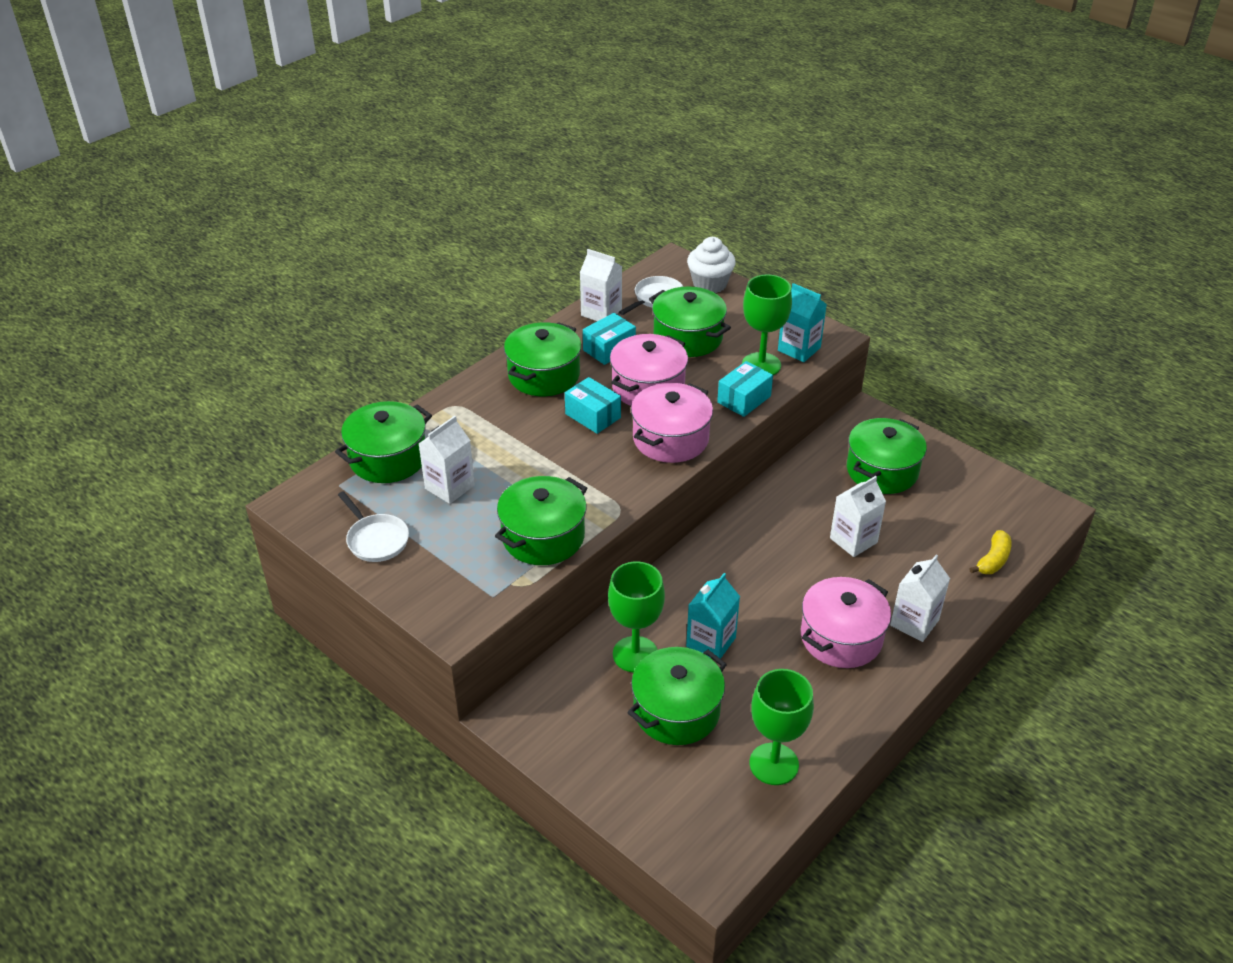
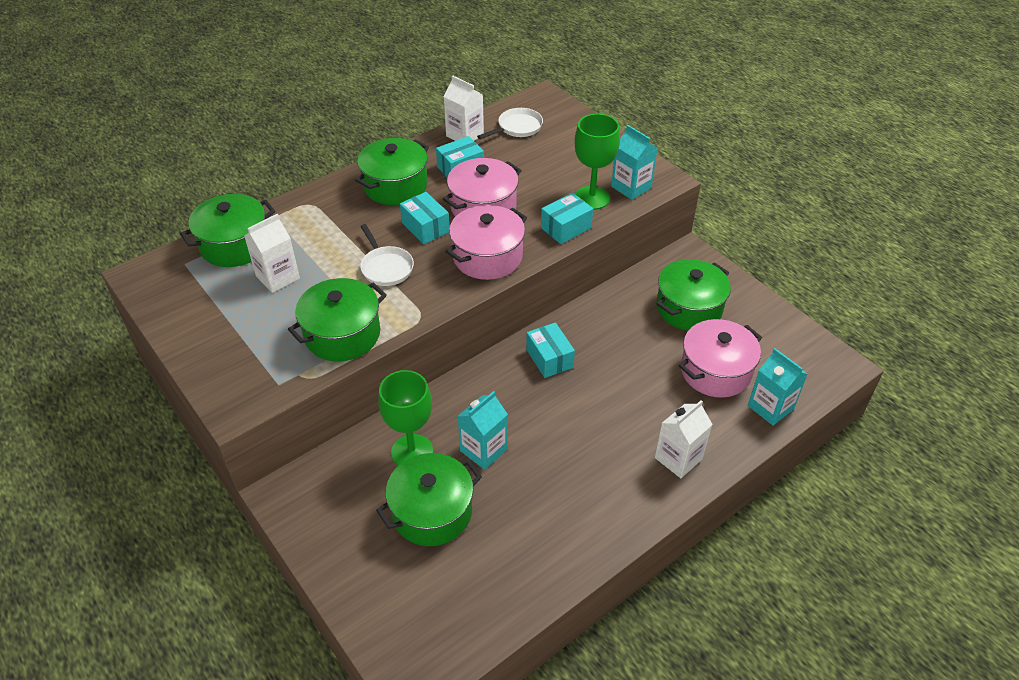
camera: 10 degrees right, 5 degrees up
(376, 540) = (197, 317): white pan -> white pan (386, 267)
(688, 337) = (534, 166): green pot -> none
(710, 284) = (569, 120): white cupcake -> none
(751, 540) = (549, 358): none -> turquoise box
(774, 764) = (505, 578): green goblet -> none
(841, 637) = (605, 463): pink pot -> pink pot (715, 371)
(853, 540) = (643, 370): white carton -> none
(993, 560) = (770, 407): yellow banana -> turquoise carton

